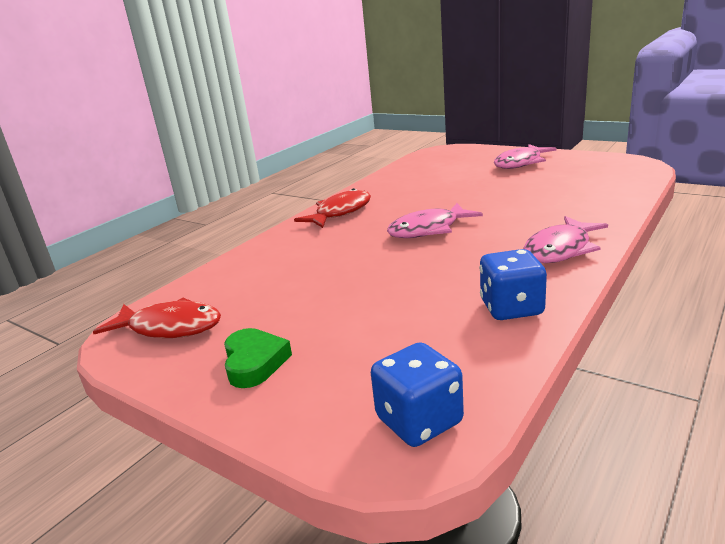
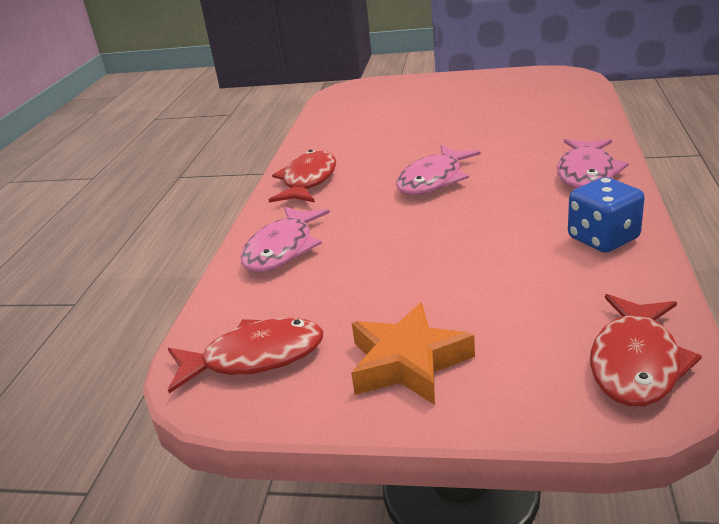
camera: 25 degrees left, 5 degrees up
(254, 362) = (408, 363): green heart -> orange star
(419, 421) = (636, 362): blue dice -> red fish
(520, 163) = (451, 91): pink fish -> pink fish (282, 249)

